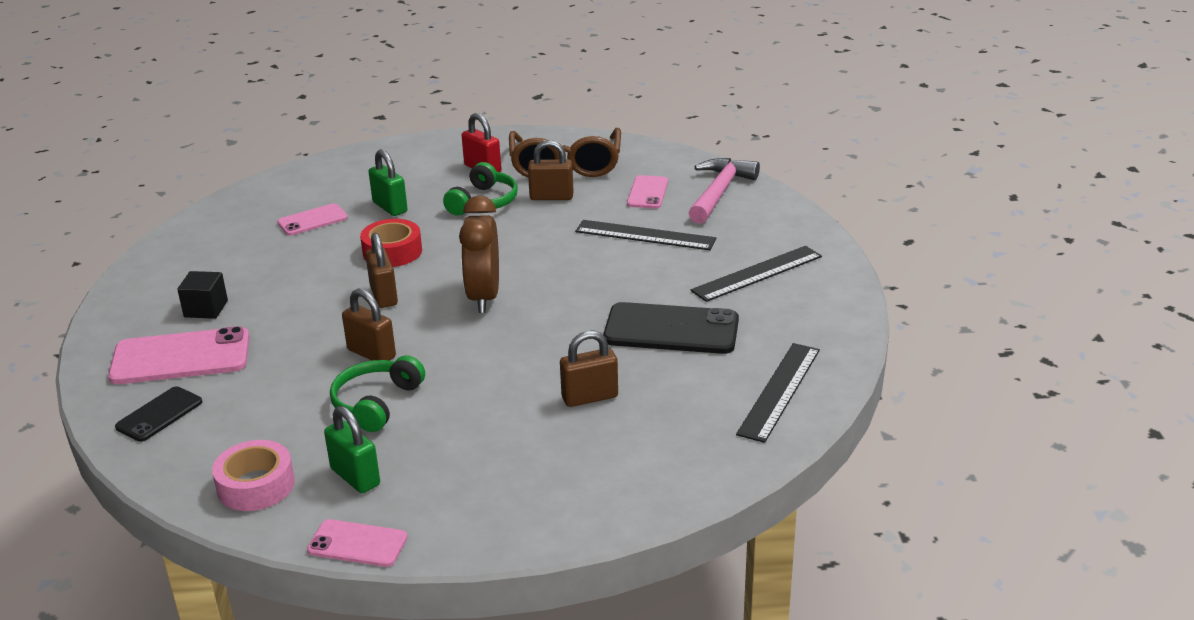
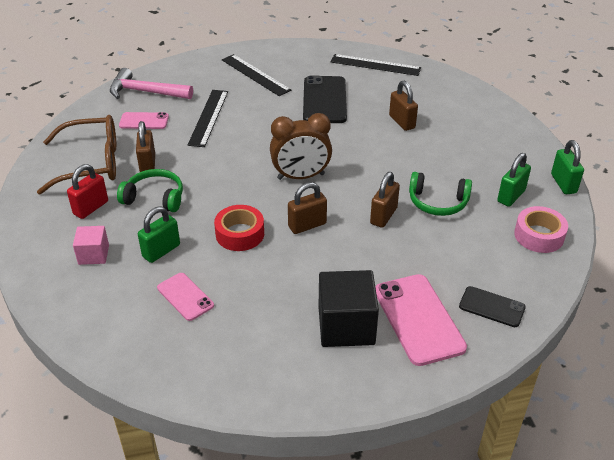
camera: 100 degrees left, 10 degrees up
(206, 309) = (346, 326): black cube -> black cube, size x1.77
(357, 544) = (563, 184): pink phone -> green padlock
(404, 173) = (93, 255): none -> pink cube

